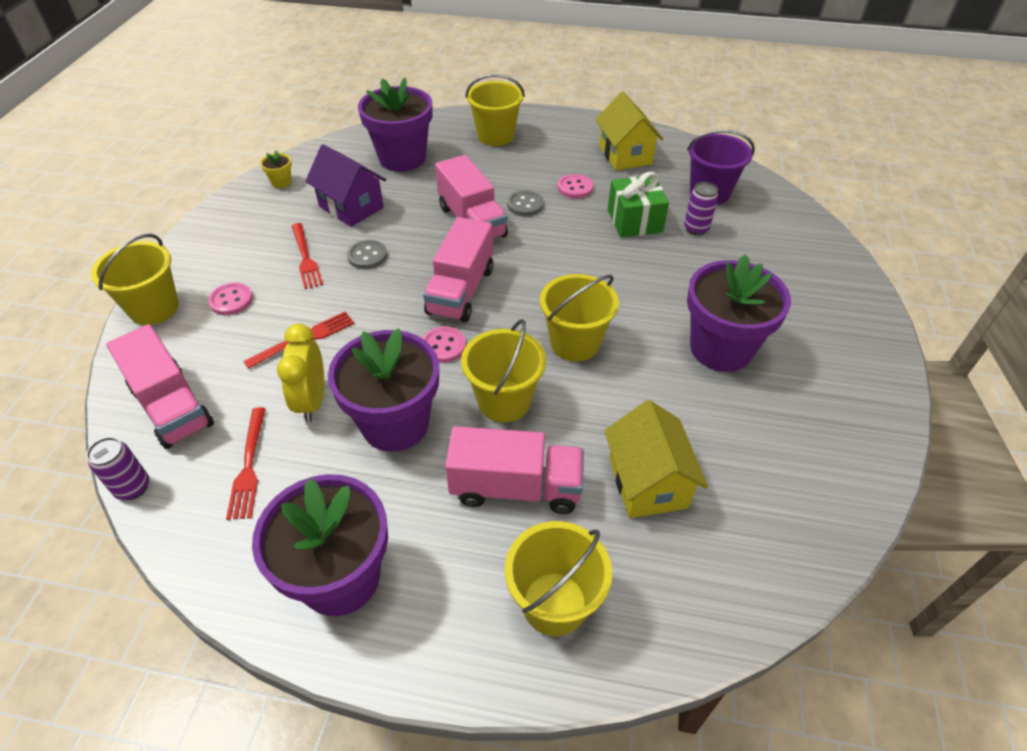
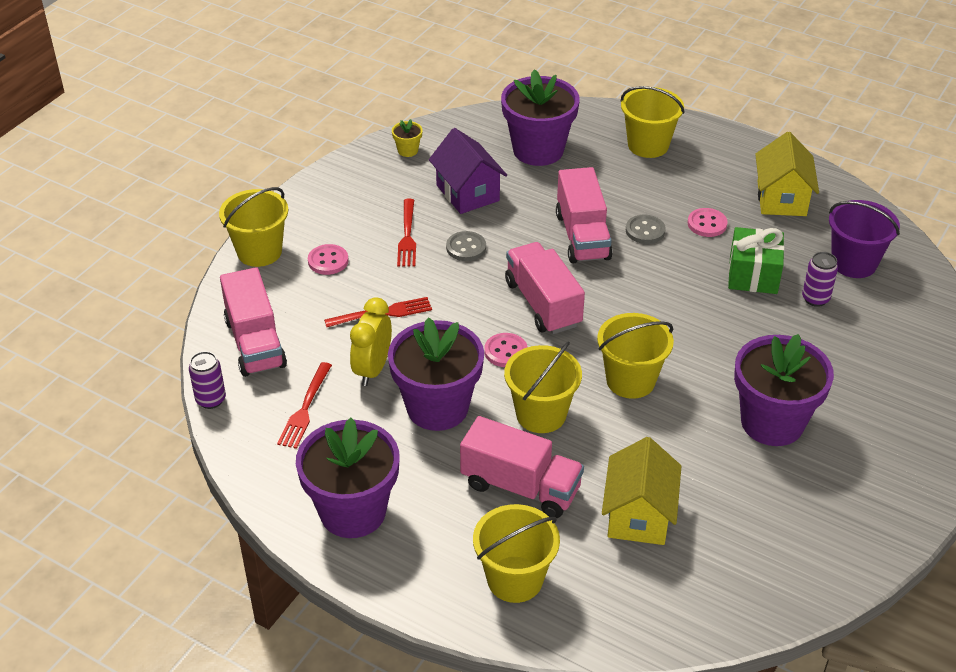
camera: 20 degrees right, 5 degrees down
(461, 291) = (543, 304): pink truck -> pink truck turned 120 degrees clockwise

